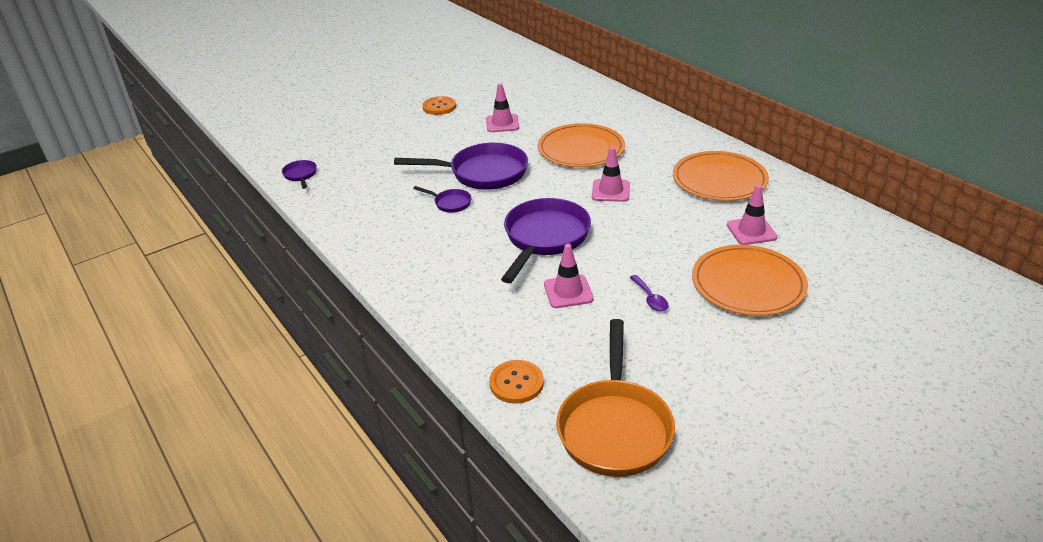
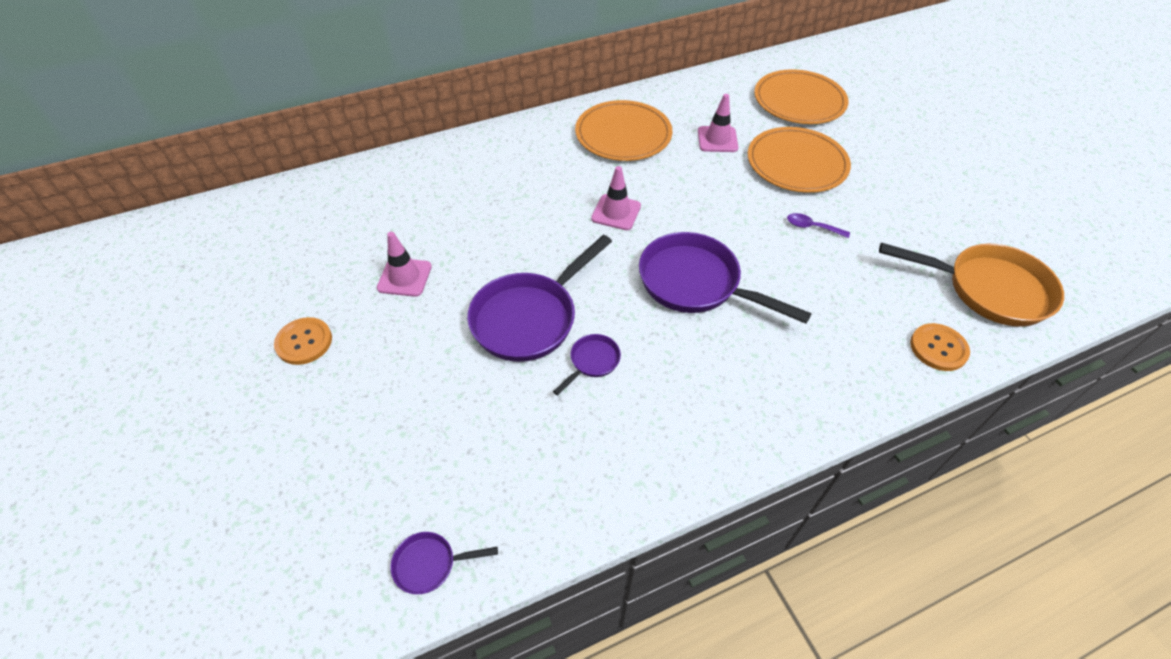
camera: 80 degrees left, 15 degrees up
(482, 173) = (529, 318): purple pan -> purple pan turned 150 degrees counterclockwise
(568, 292) = (796, 283): pink traffic cone -> none
(581, 149) = (514, 217): orange plate -> orange plate (799, 101)
(650, 298) = (812, 227): purple spoon -> purple spoon turned 150 degrees counterclockwise

